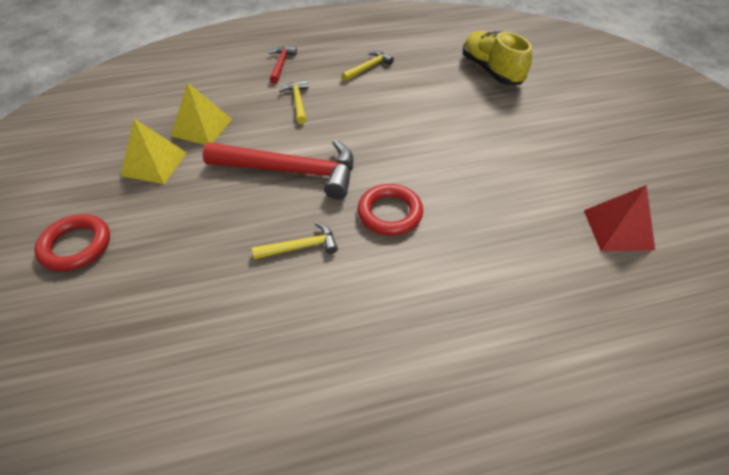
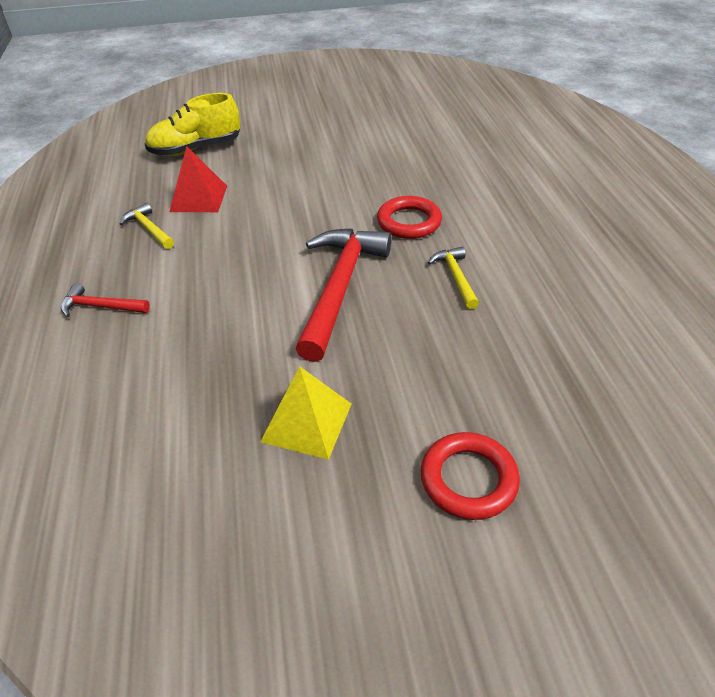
camera: 85 degrees left, 5 degrees down
(201, 127) = (232, 379): yellow pyramid -> none
(297, 102) = (202, 287): yellow hammer -> none
(618, 229) = (427, 121): red pyramid -> red pyramid (199, 198)

